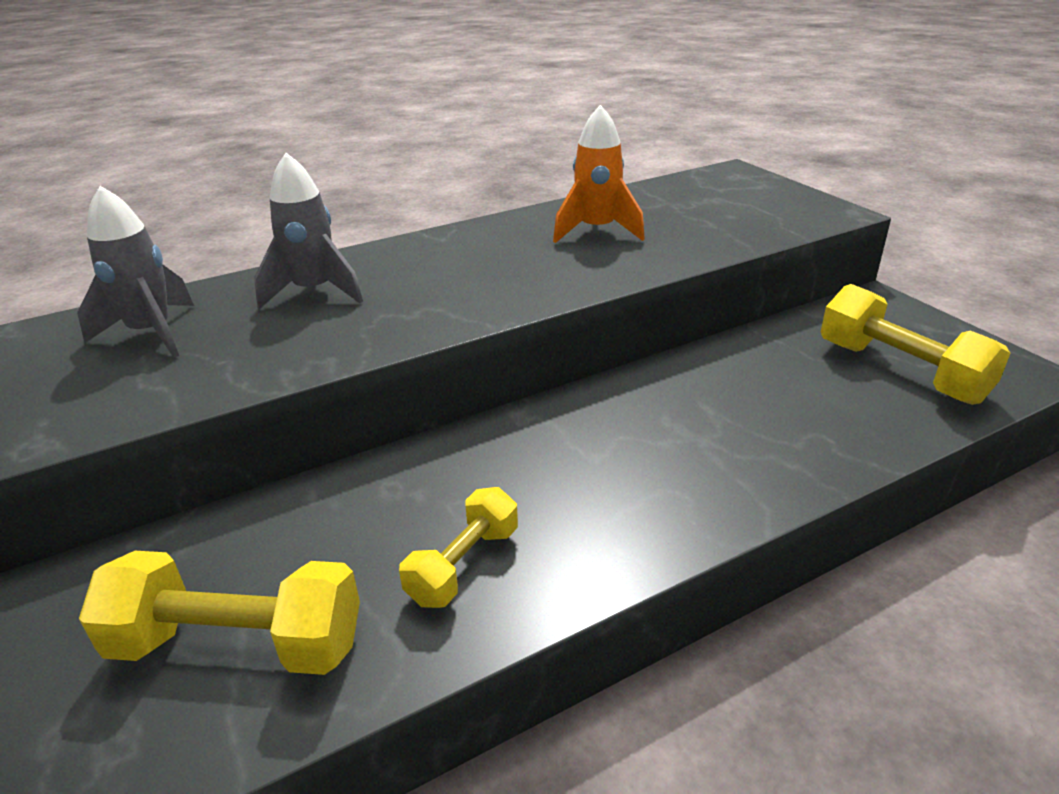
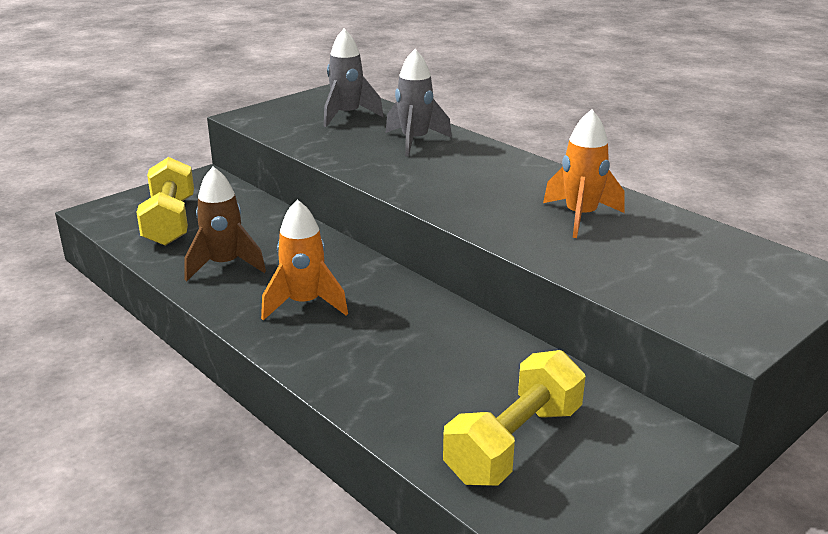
camera: 75 degrees right, 5 degrees down
(463, 565) = (224, 265): yellow dumbbell -> brown rocket
(614, 484) = (304, 304): none -> orange rocket

